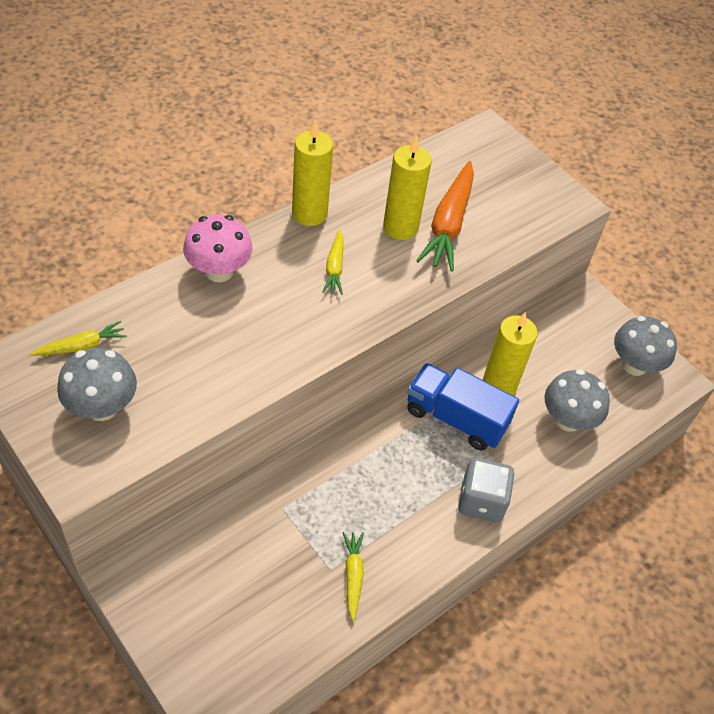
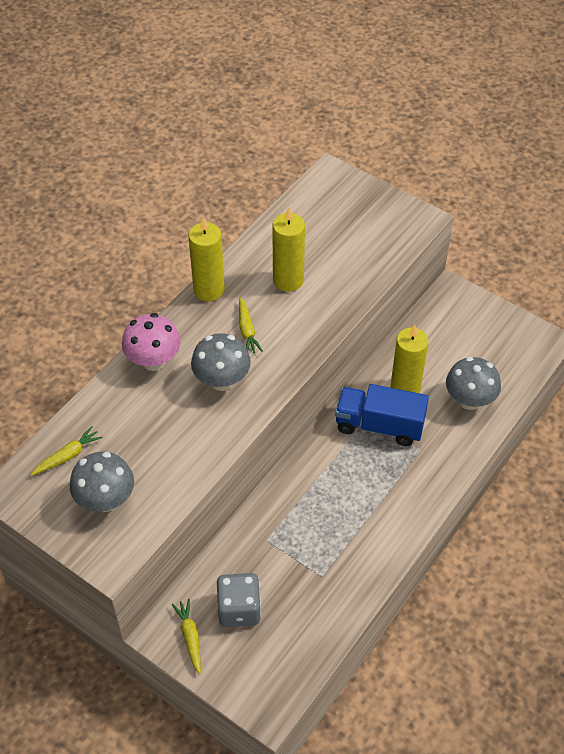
camera: 10 degrees left, 0 degrees up
(353, 575) = (341, 575): yellow carrot -> yellow carrot (190, 637)
(448, 224) = (326, 266): orange carrot -> none
(481, 501) = (422, 486): grey dice -> grey dice (239, 609)
(634, 365) = (508, 339): grey mushroom -> grey mushroom (222, 380)

